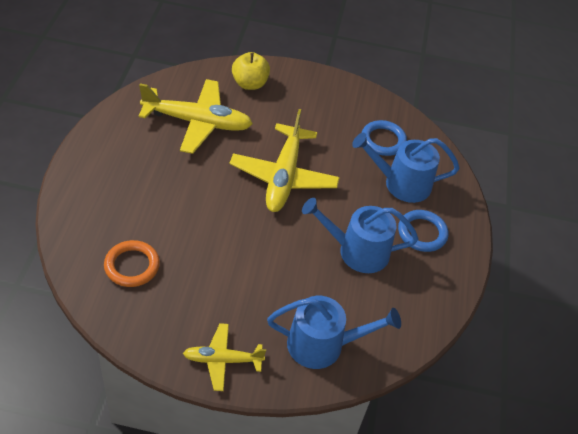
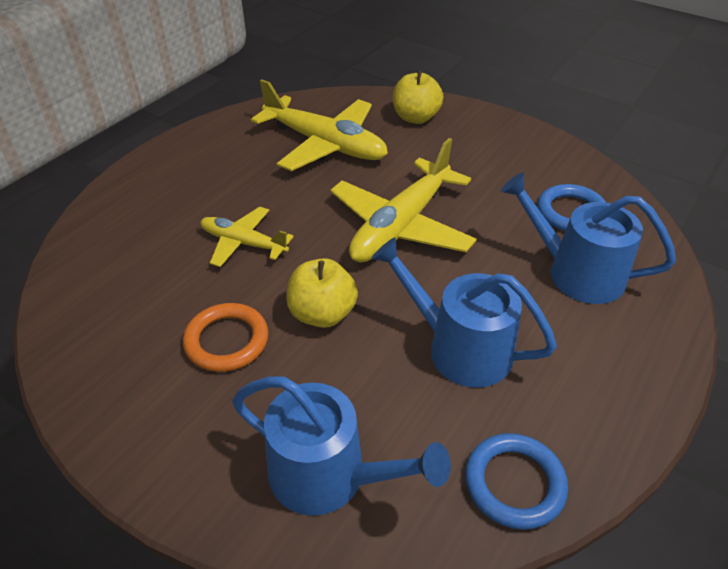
camera: 30 degrees right, 5 degrees down
(132, 266) = (133, 283): orange ring -> orange ring (227, 341)
(222, 360) = (162, 447): yellow plane -> yellow plane (243, 243)
(267, 252) = (322, 314): none -> yellow apple
(422, 233) = (581, 350): blue ring -> blue ring (514, 483)

